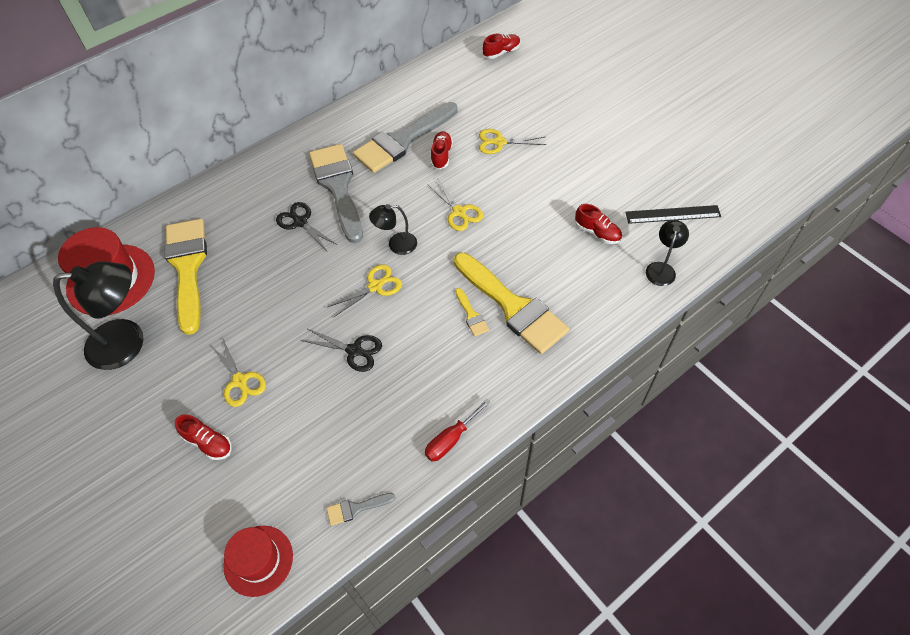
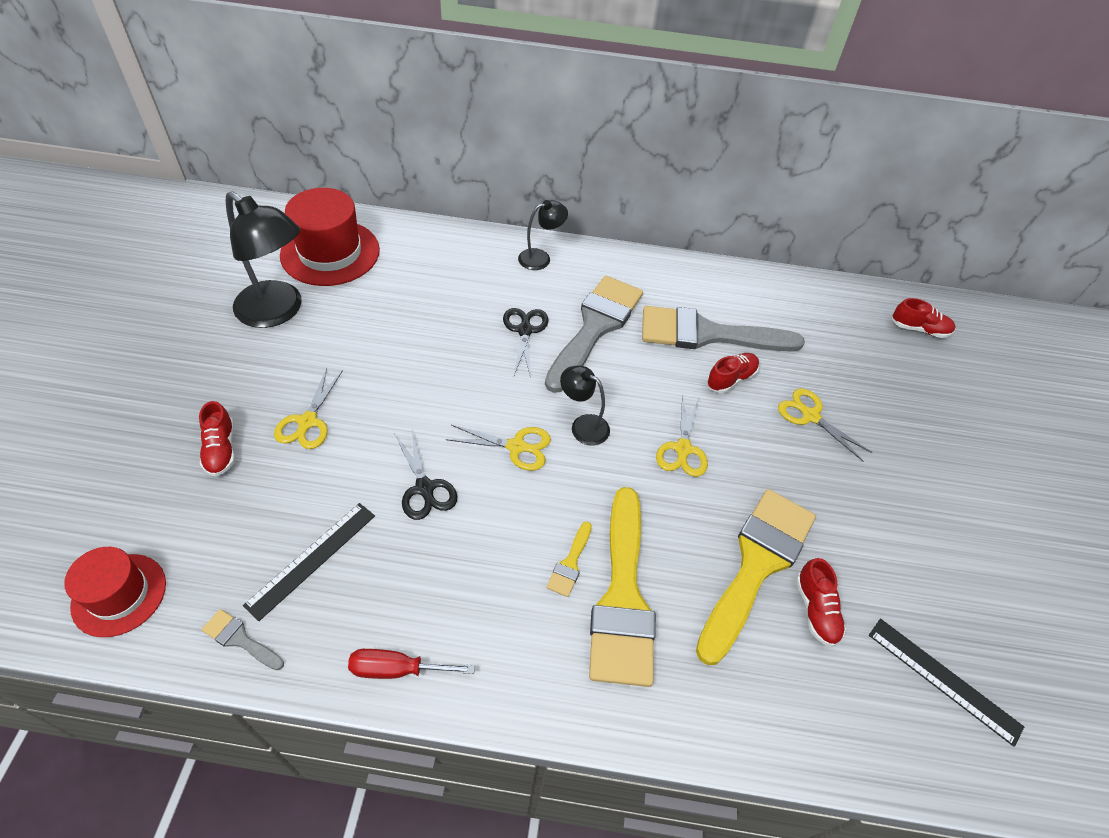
camera: 40 degrees right, 5 degrees down
(188, 267) = (392, 291): yellow brush -> yellow brush (756, 564)
(341, 439) = (312, 559): none -> black ruler
(661, 268) = (852, 730): black lamp -> black lamp (541, 258)

